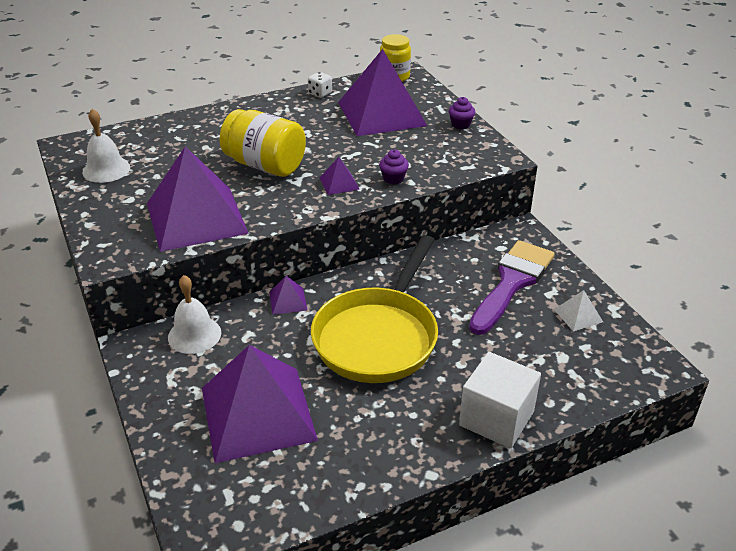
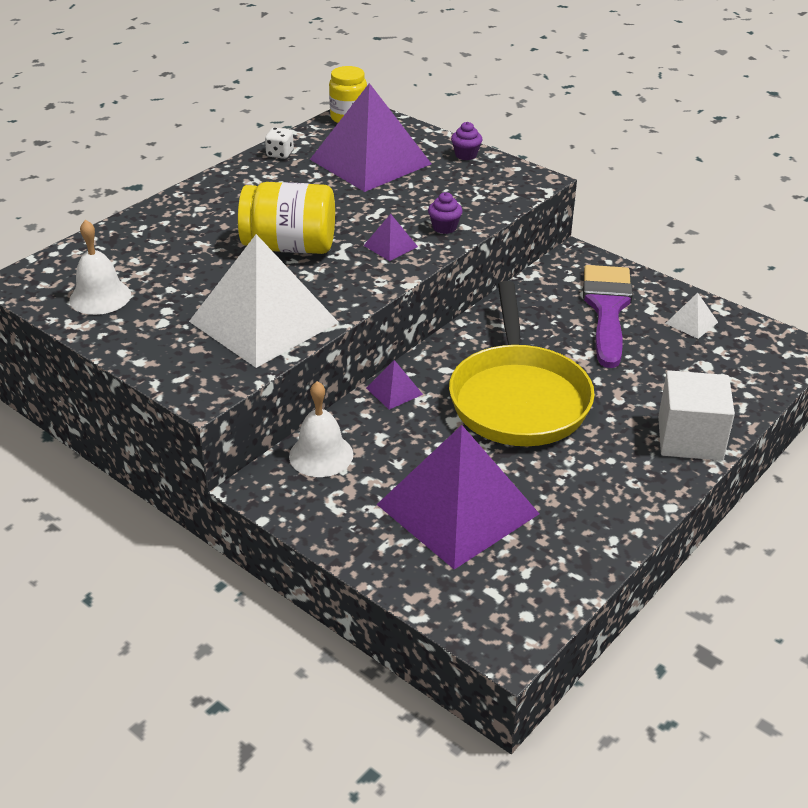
camera: 25 degrees left, 0 degrees up
(196, 218) = (263, 322): purple pyramid -> white pyramid

